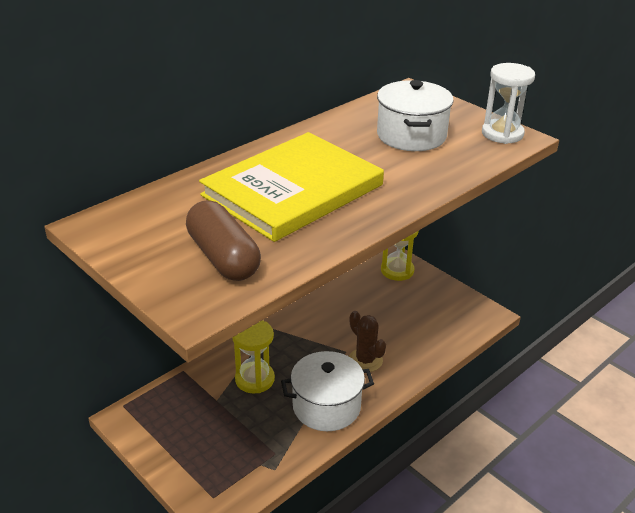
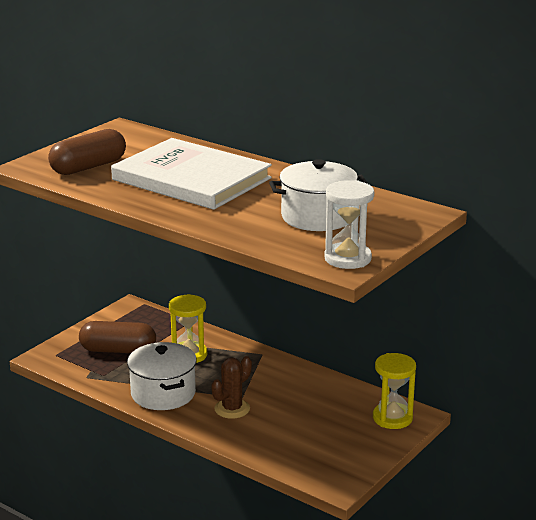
camera: 80 degrees right, 10 degrees down
(224, 436) = (118, 350): none -> brown capsule
(293, 190) = (191, 179): yellow book -> white book

